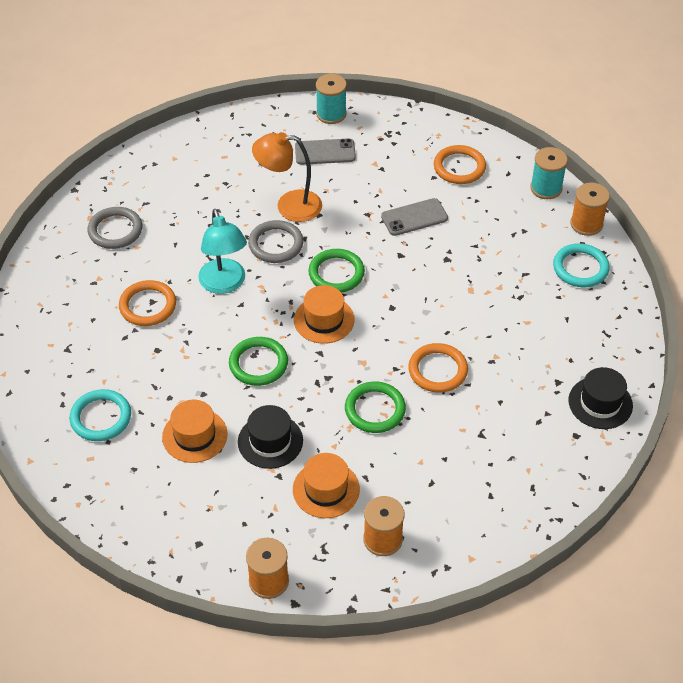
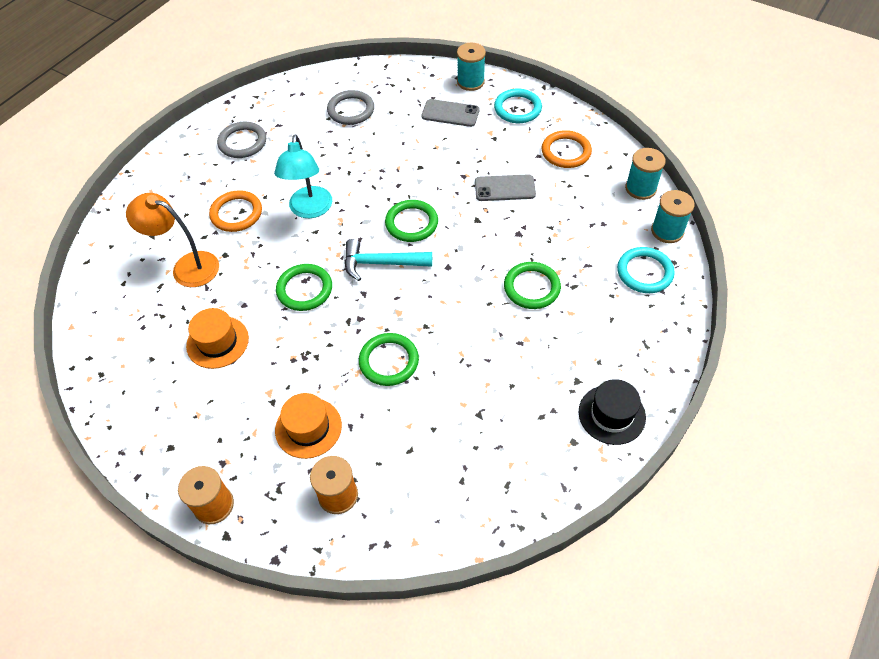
camera: 20 degrees right, 5 degrees up
(101, 417) = (148, 304): turquoise ring -> turquoise ring (517, 108)
(270, 441) = (280, 366): black hat -> none
(276, 244) = (370, 184): grey ring -> grey ring (351, 110)
(289, 206) = (398, 153): orange lamp -> orange lamp (187, 266)
(324, 320) = (381, 263): orange hat -> turquoise hammer
(437, 370) = (464, 338): orange ring -> none
(481, 307) = (531, 287): none -> green ring
(586, 224) = (667, 231): orange spool -> turquoise spool

